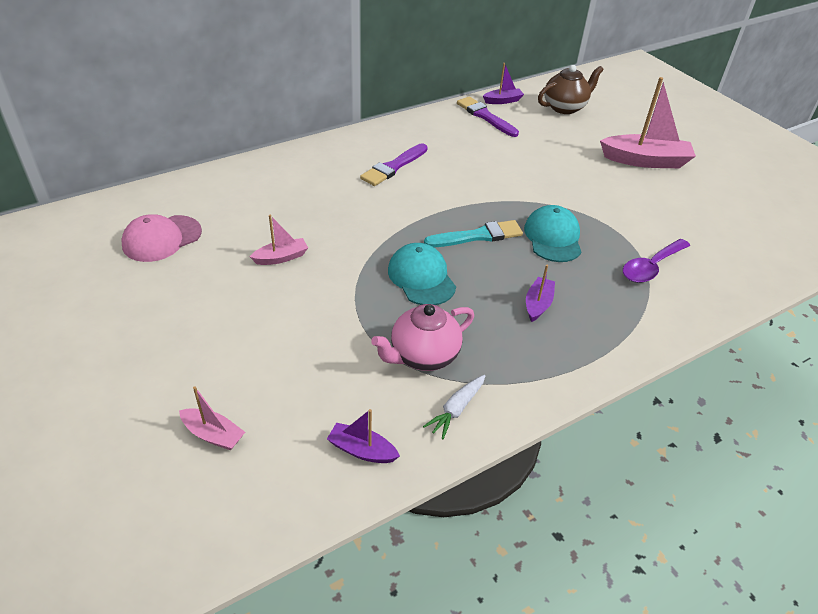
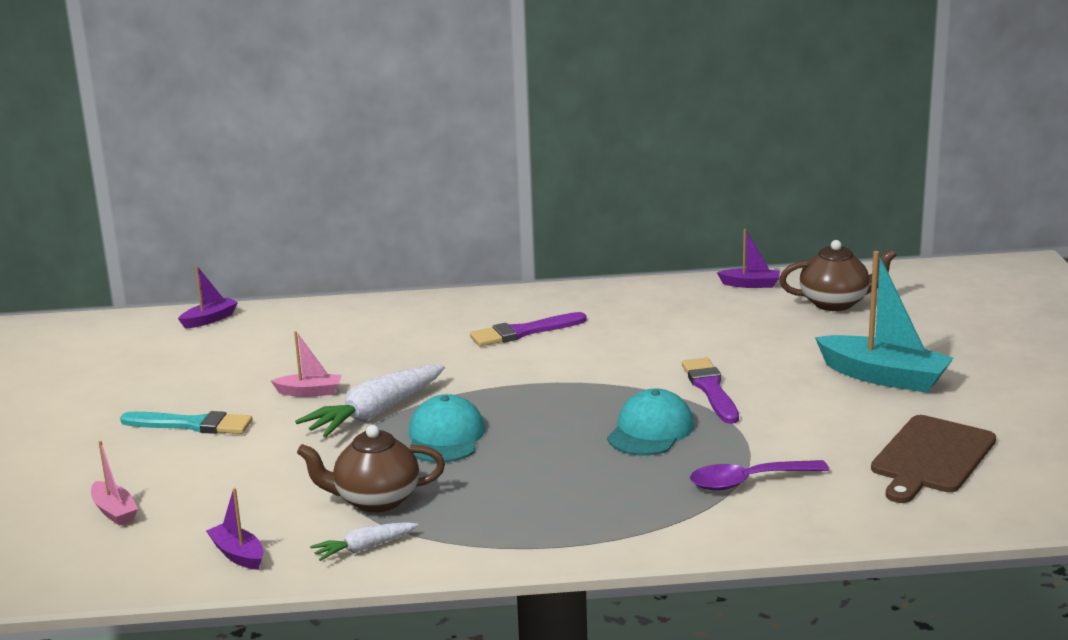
camera: 30 degrees right, 20 degrees down
(162, 239) = (204, 355): pink cap -> none
(350, 267) = (375, 413): none -> white carrot
(423, 356) = (375, 500): pink teapot -> brown teapot
(477, 236) = (554, 413): turquoise brush -> turquoise brush (192, 425)
(485, 116) = (705, 298): purple brush -> purple brush (711, 389)
(538, 304) = (556, 486): purple boat -> purple boat (209, 319)
(645, 161) = (884, 377): pink boat -> turquoise boat
(730, 220) = (931, 457): none -> brown cutting board

